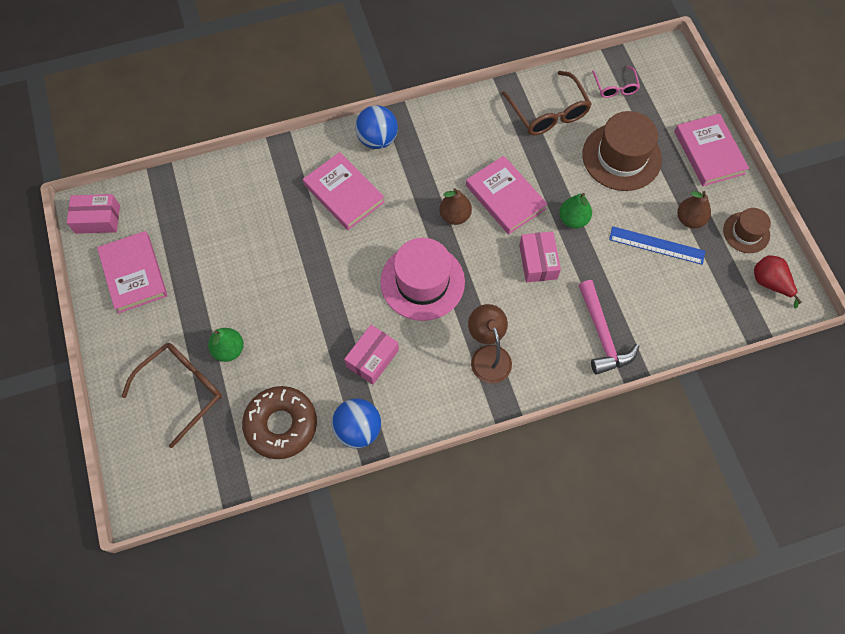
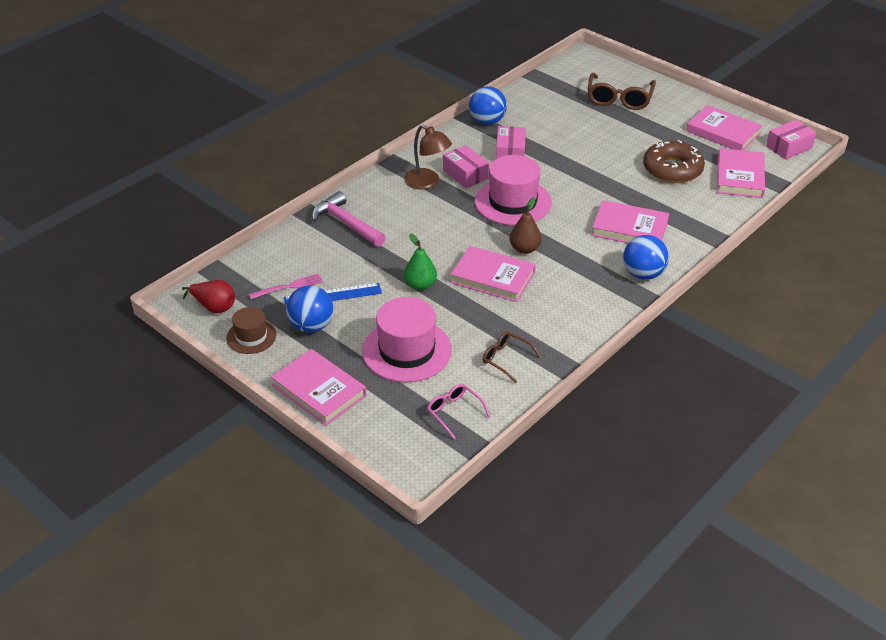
camera: 150 degrees right, 25 degrees down
(185, 205) = (739, 177): none -> pink book
(229, 350) = (612, 123): green pear -> none
(281, 425) = (539, 107): brown donut -> brown donut (672, 169)
(538, 262) = (430, 246): pink box -> pink box (465, 174)
(548, 113) = (506, 359): brown glasses -> brown glasses, size x0.58
(621, 157) = (407, 350): brown hat -> pink hat
(689, 219) = (311, 326): brown pear -> blue ball
(692, 275) = (289, 287): none -> pink fork

